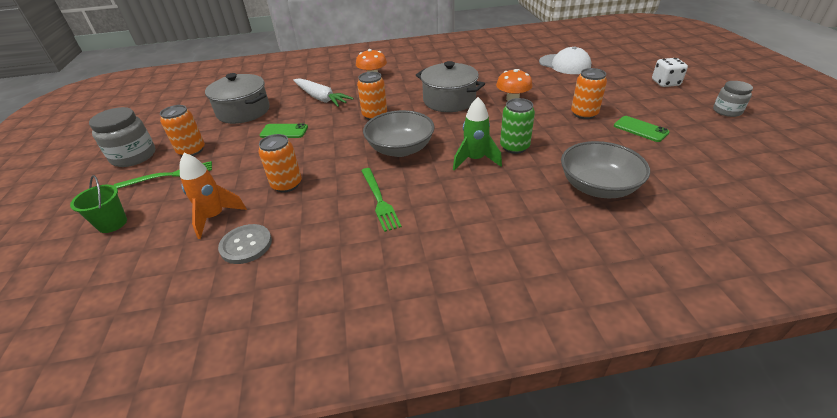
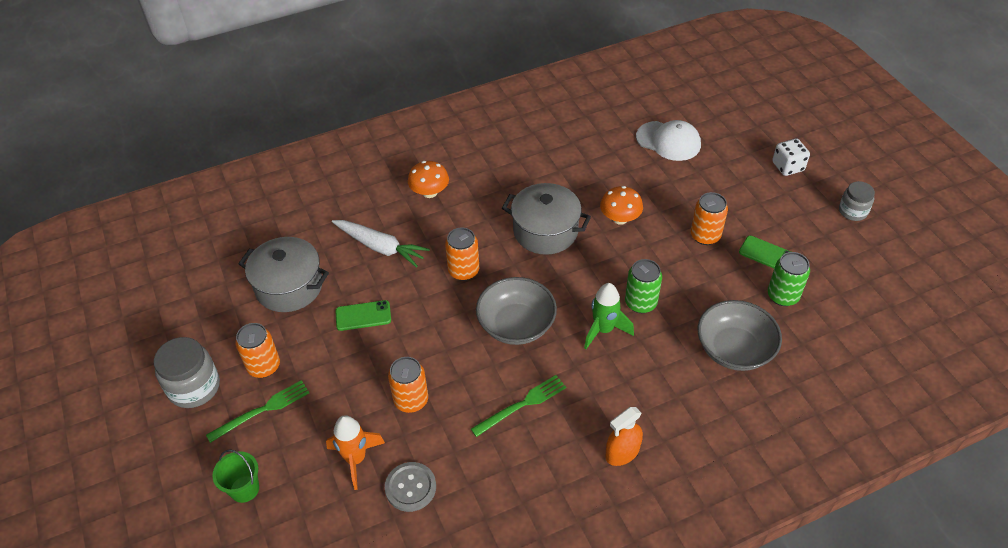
camera: 15 degrees left, 10 degrees up
(379, 200) = (522, 405): green fork -> green fork turned 90 degrees counterclockwise
(460, 249) = (622, 452): none -> orange spray bottle
(653, 156) = (783, 296): none -> green can

